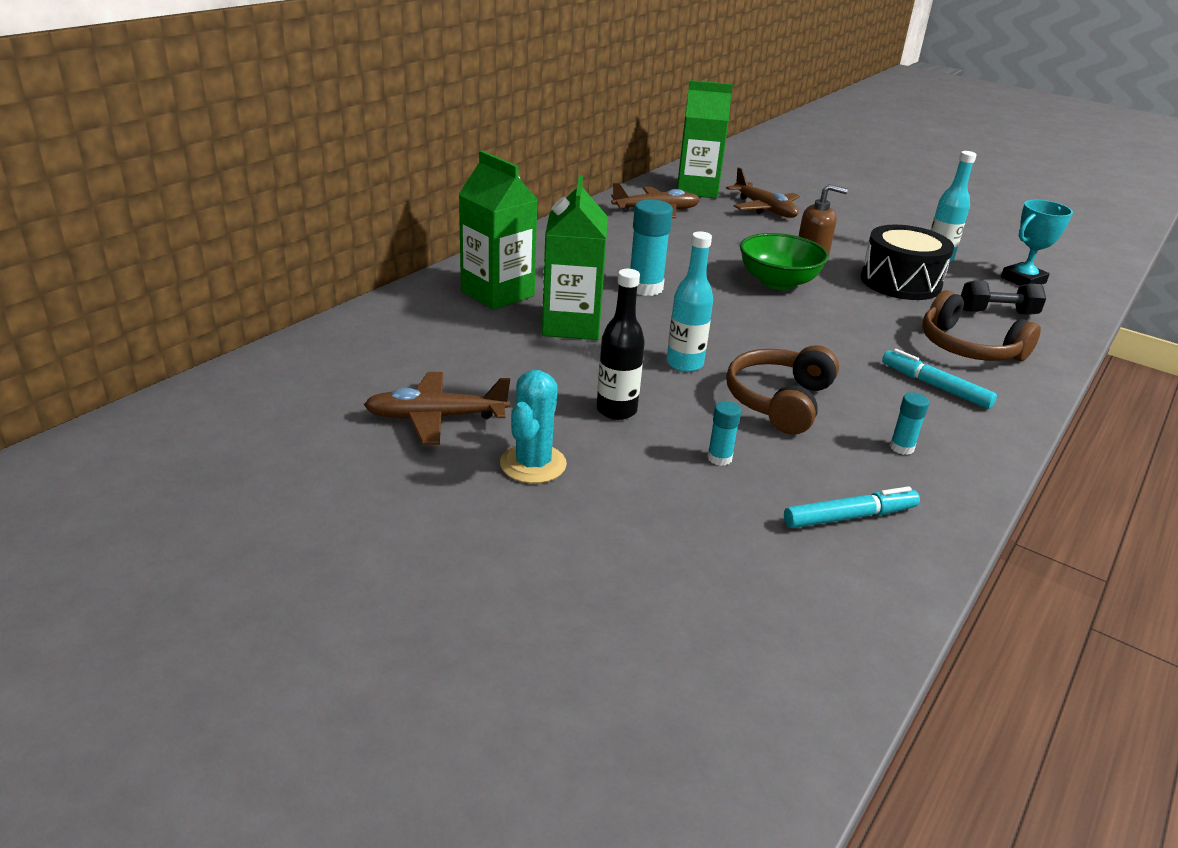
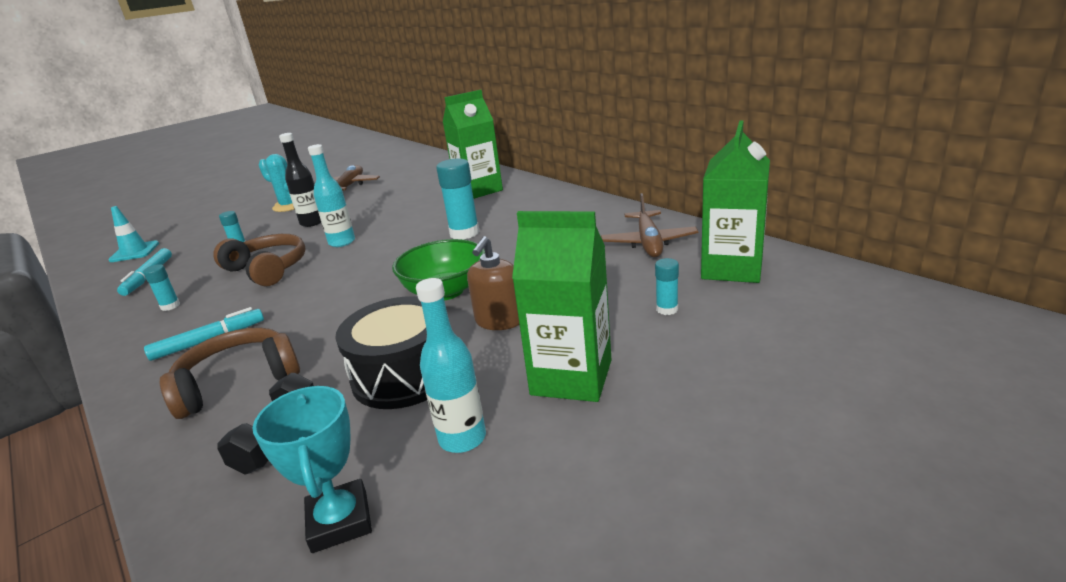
camera: 110 degrees right, 5 degrees down
(571, 325) = (420, 211): green carton -> green carton (571, 377)
(764, 209) = (667, 309): brown plane -> turquoise glue stick
(777, 601) = (134, 252): none -> turquoise traffic cone

